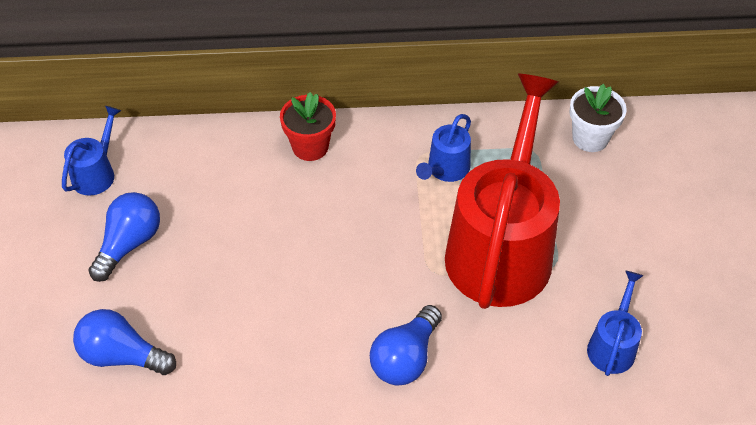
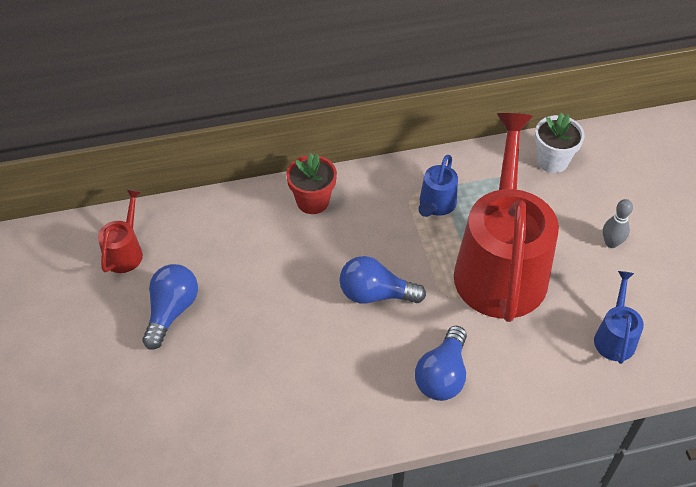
camera: 10 degrees left, 0 degrees up
(96, 173) = (125, 252): blue watering can -> red watering can
(122, 355) = (191, 413): blue light bulb -> blue light bulb (375, 294)
(635, 239) = (611, 243): none -> grey bowling pin

